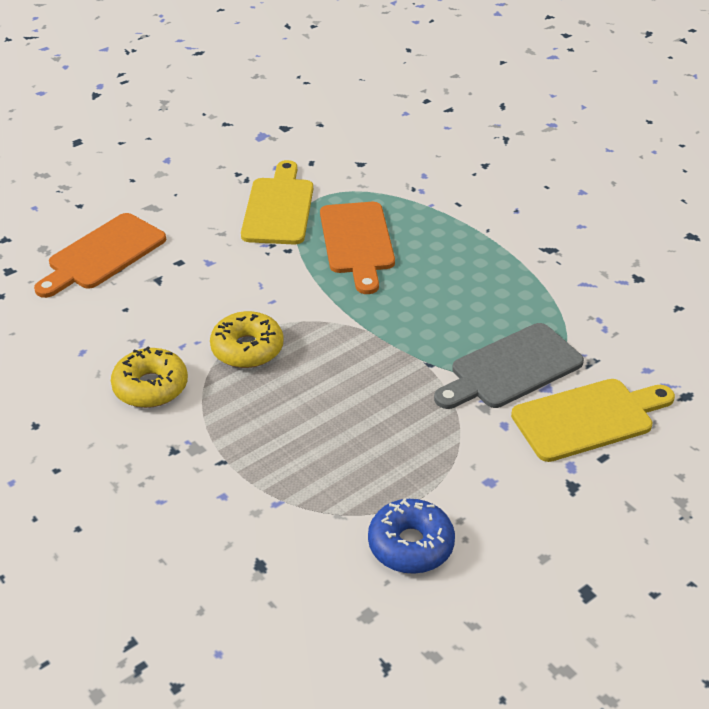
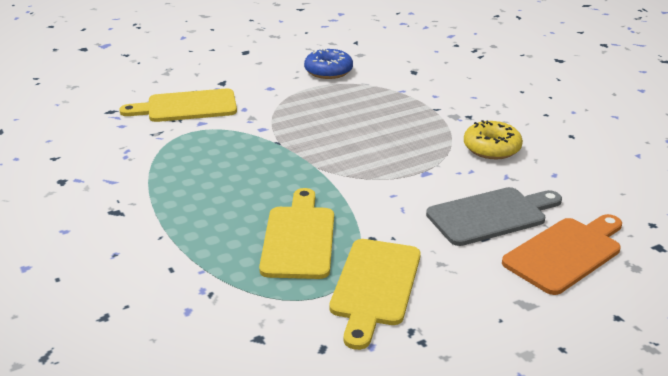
camera: 170 degrees left, 10 degrees down
(247, 349) = (417, 164): yellow donut -> none
(357, 242) = (299, 238): orange cutting board -> yellow cutting board
(511, 369) = (218, 134): grey cutting board -> grey cutting board (491, 215)

